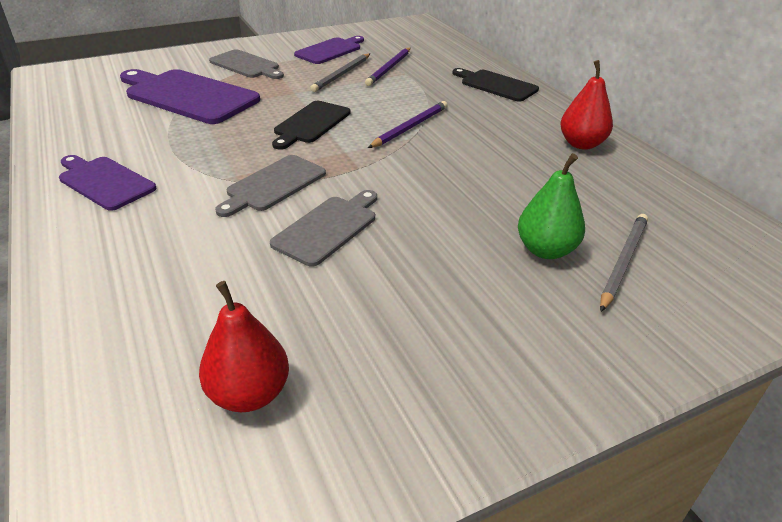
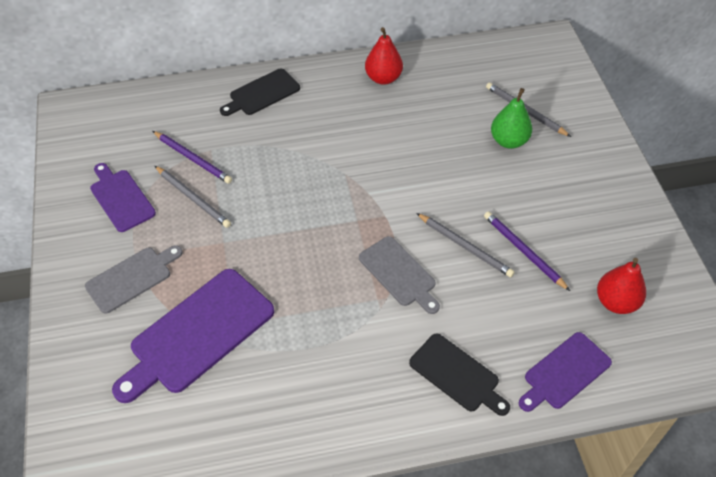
camera: 75 degrees left, 15 degrees up
(104, 182) = (366, 396): purple cutting board -> purple cutting board (564, 373)
(311, 124) = (298, 237): black cutting board -> black cutting board (457, 375)
(328, 228) = (465, 246): grey cutting board -> grey pencil
(410, 127) = (325, 170): purple pencil -> purple pencil (523, 251)

